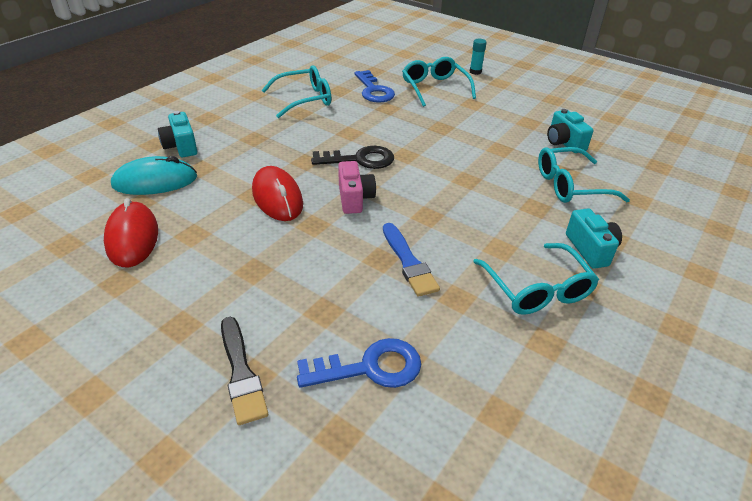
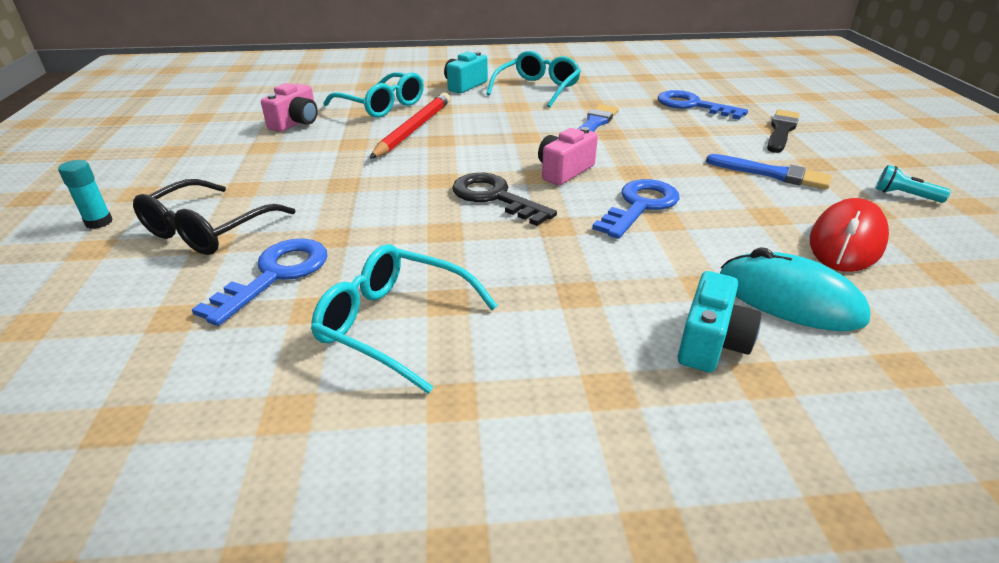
camera: 130 degrees left, 5 degrees down
(90, 320) = (905, 195): none -> turquoise flashlight
(212, 284) = (772, 174): none -> blue brush
(277, 197) = (640, 206): red mouse -> blue key
(434, 88) = (208, 230): turquoise glasses -> black glasses
(500, 178) = (414, 129): none -> red pencil
(564, 143) = (296, 123): turquoise camera -> pink camera

